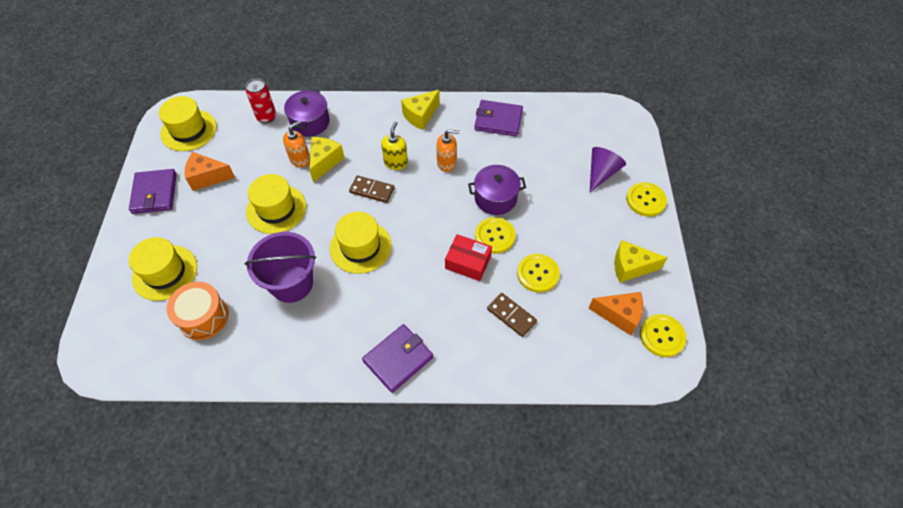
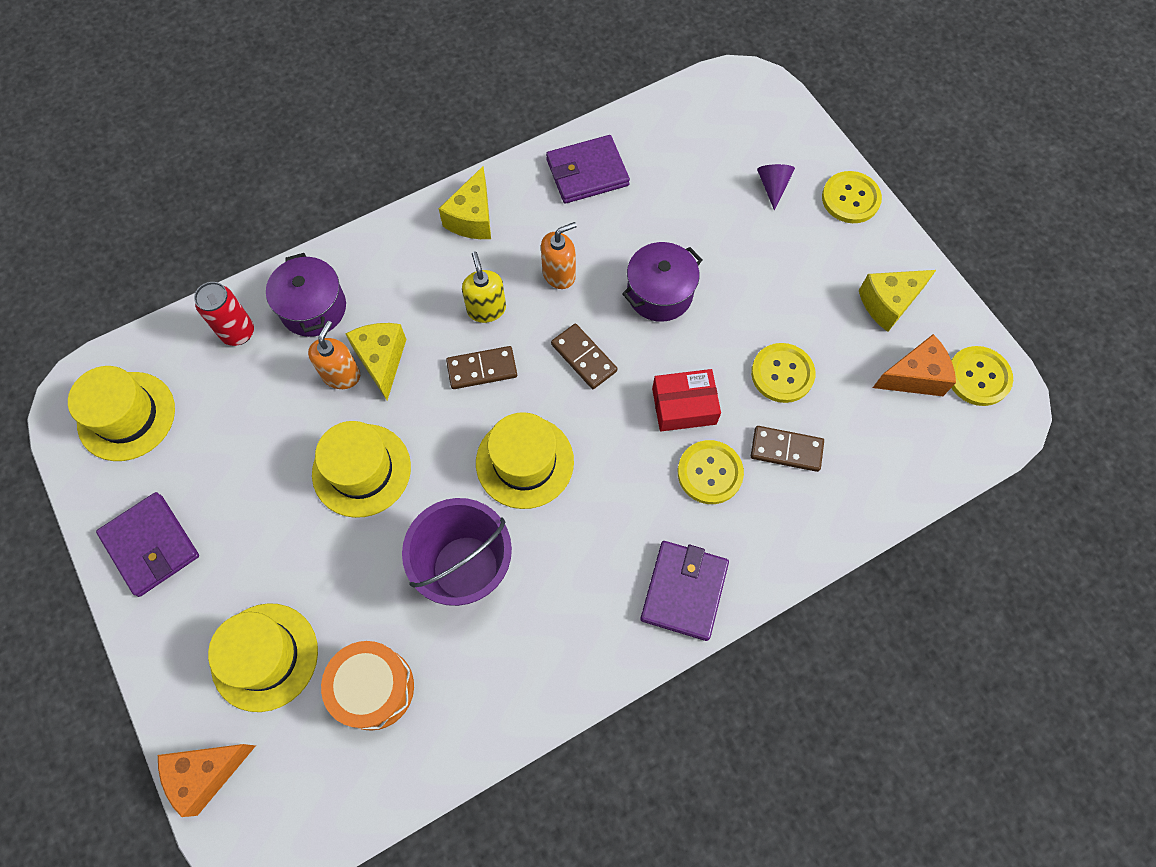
camera: 30 degrees left, 10 degrees up
(207, 177) = (217, 476): orange cheese -> orange cheese (206, 773)
(430, 210) = (584, 357): none -> brown domino
(495, 236) = (694, 349): yellow button -> yellow button (710, 473)
(601, 173) = (773, 186): purple cone -> purple cone, size x0.66

